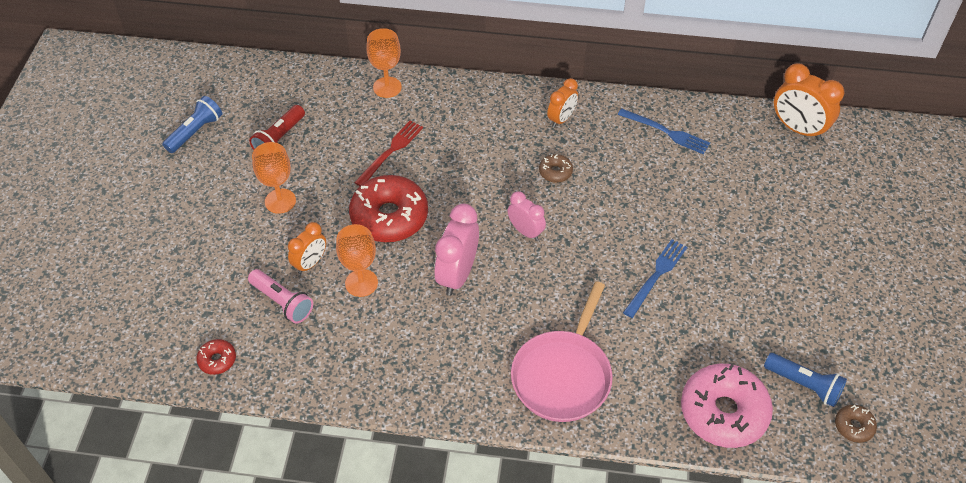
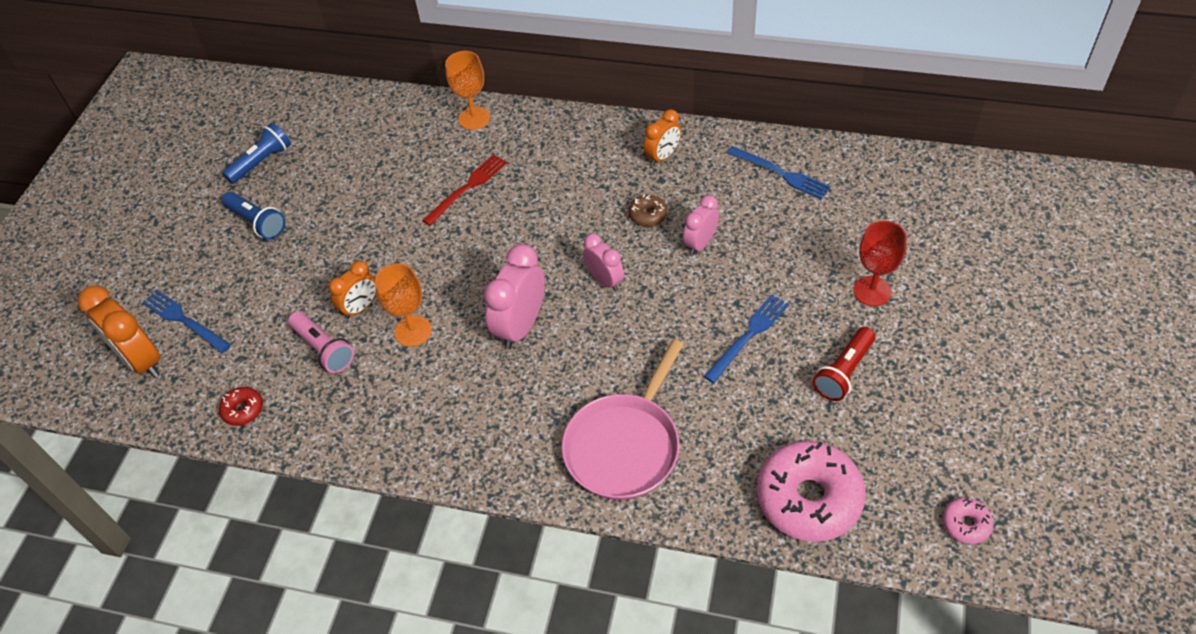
camera: 10 degrees right, 0 degrees up
(148, 281) = (184, 320): none -> blue fork
(279, 138) = (349, 171): red flashlight -> red flashlight (844, 372)
(280, 201) = (339, 238): orange goblet -> none
(389, 217) = (455, 259): red donut -> none
(604, 196) = (700, 243): none -> pink clock
(755, 233) = (872, 291): none -> red goblet
(798, 129) = (936, 173): orange clock -> orange clock (142, 360)
(804, 385) = (910, 471): blue flashlight -> blue flashlight (257, 222)
(853, 426) = (965, 524): brown donut -> pink donut

